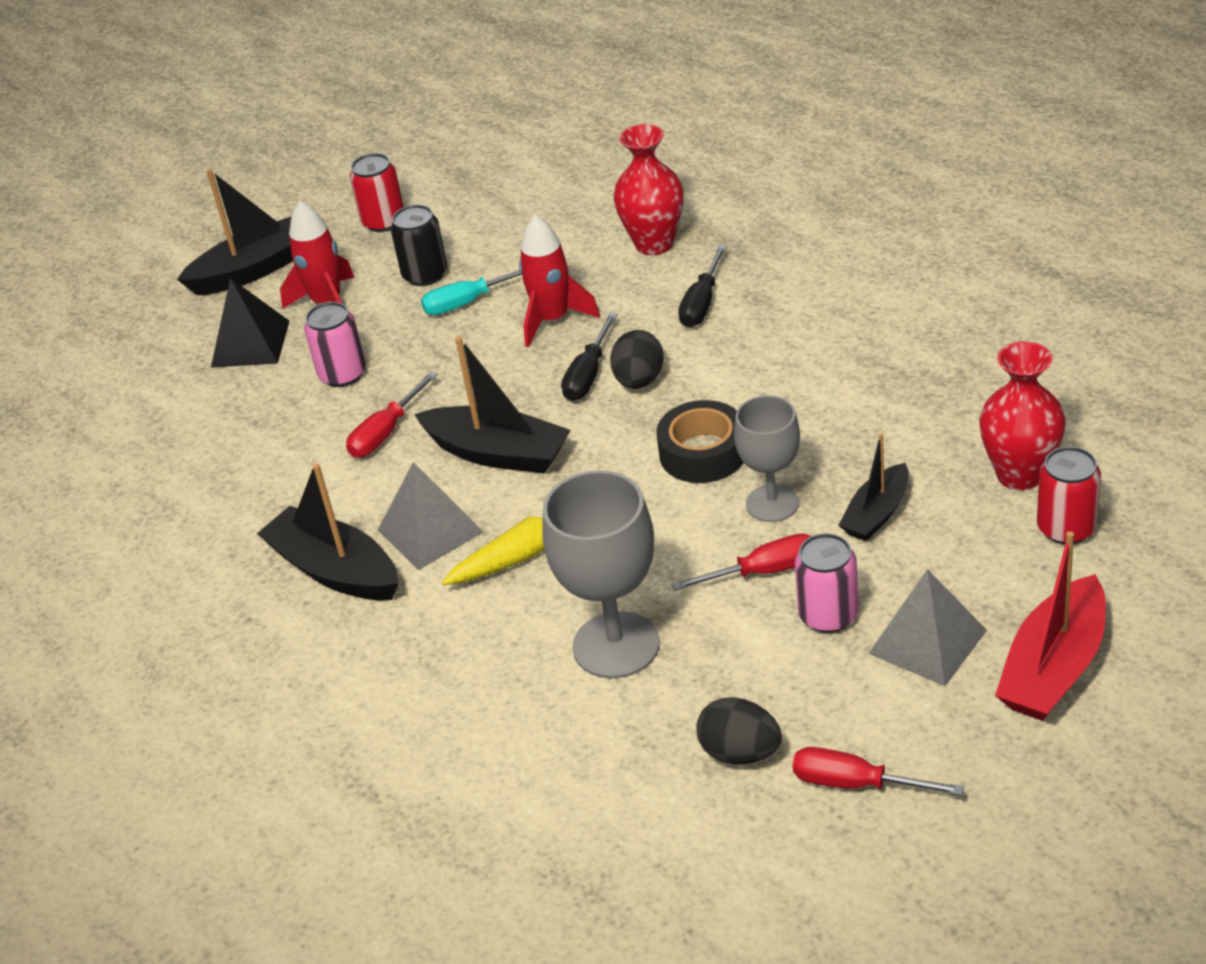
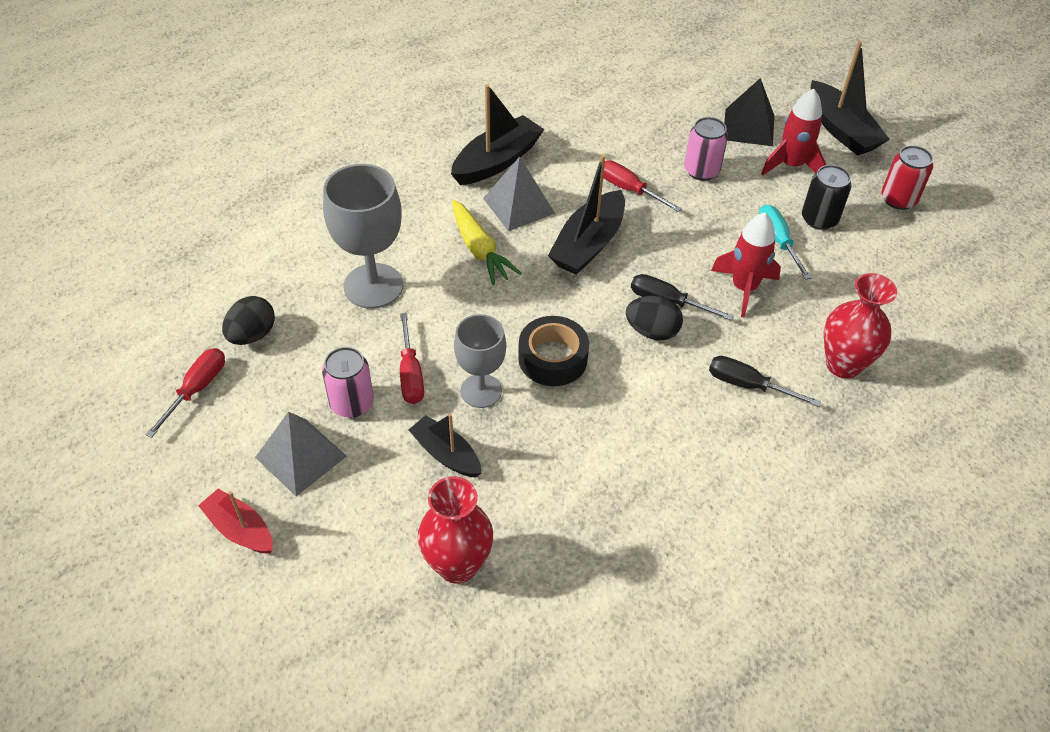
camera: 90 degrees right, 10 degrees up
(1054, 667) = (240, 529): red boat -> red boat, size x0.63
(1066, 528) = (381, 581): red can -> none

